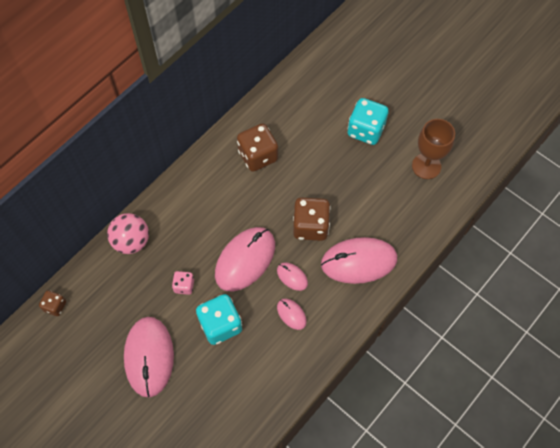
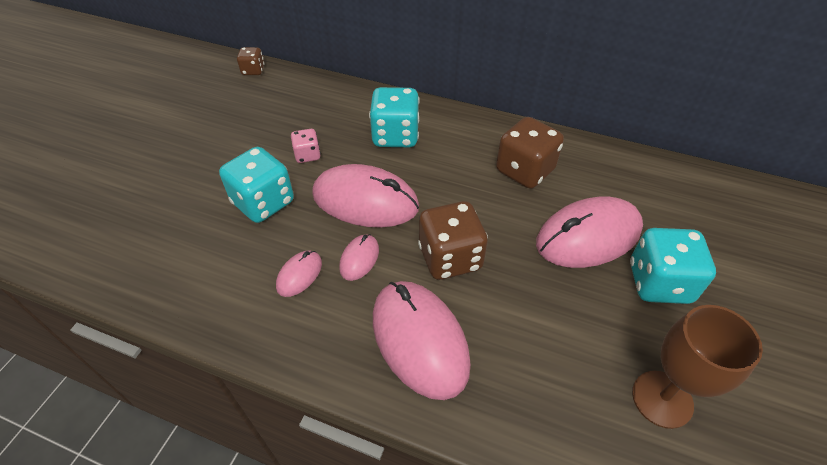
camera: 70 degrees right, 15 degrees down
(131, 241) = (349, 99): pink ball -> none
(149, 357) = (207, 152): pink mouse -> pink mouse (588, 236)
(189, 221) = (395, 136): none -> turquoise dice

